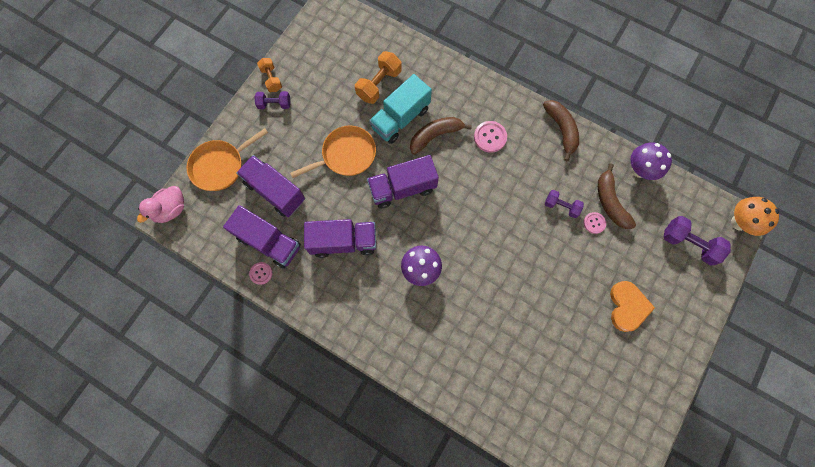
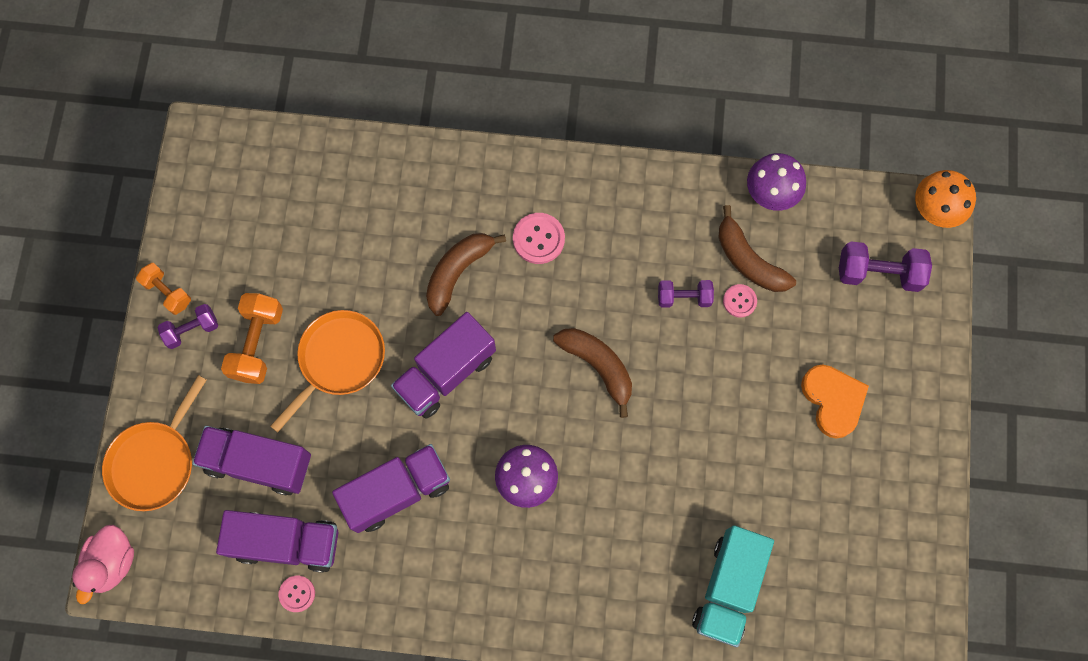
camera: 25 degrees left, 0 degrees up
(379, 84) = (337, 229): orange dumbbell -> orange dumbbell (257, 343)
(400, 118) = (394, 268): turquoise truck -> turquoise truck (728, 587)
(561, 130) = (636, 183): brown banana -> brown banana (598, 366)

